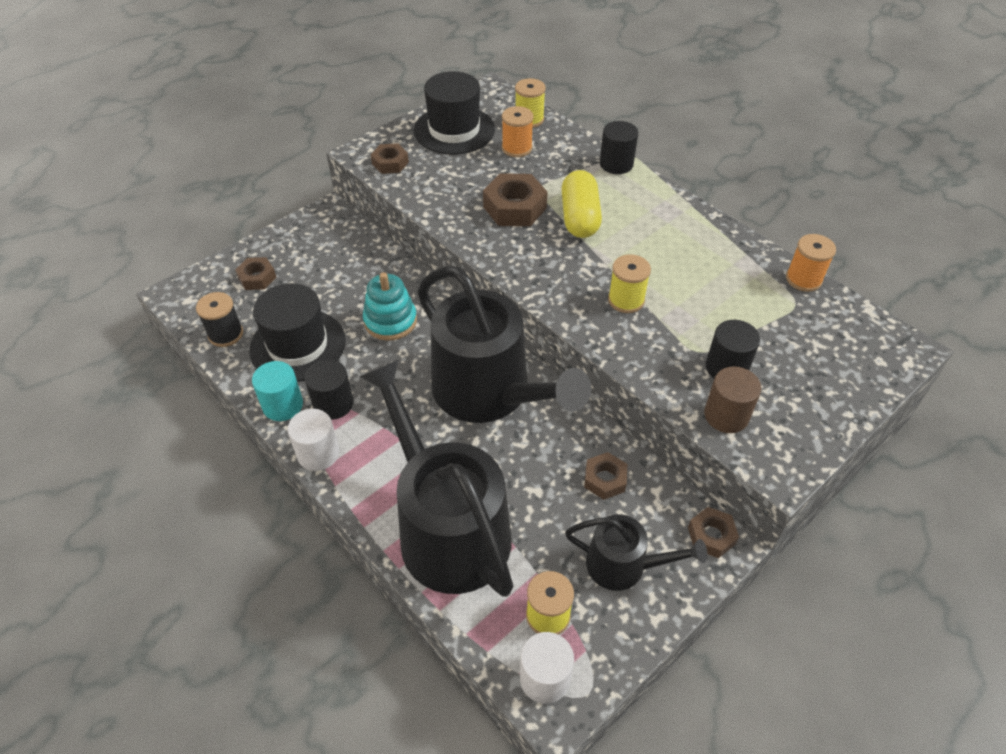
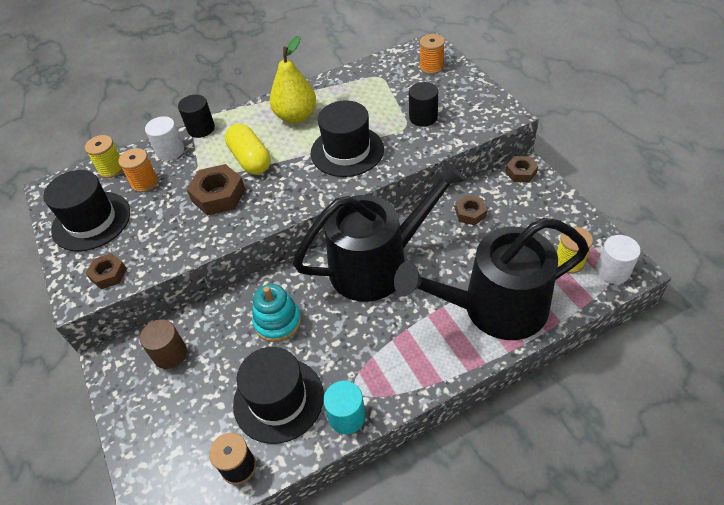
camera: 70 degrees left, 0 degrees up
(257, 278) = (171, 433): brown nut -> none
(318, 453) = (407, 390): white cylinder -> white cylinder (170, 151)
(333, 404) = (357, 375): black cylinder -> none
(579, 217) = (250, 159): yellow capsule -> yellow capsule turned 45 degrees clockwise
(623, 565) = (537, 217): black watering can -> none
(626, 300) = (347, 151): yellow spool -> black hat
(672, 238) = (296, 116): none -> yellow pear
(726, 415) = (461, 126): brown cylinder -> brown cylinder (170, 354)
(803, 279) = (360, 68): orange spool -> orange spool (431, 67)

